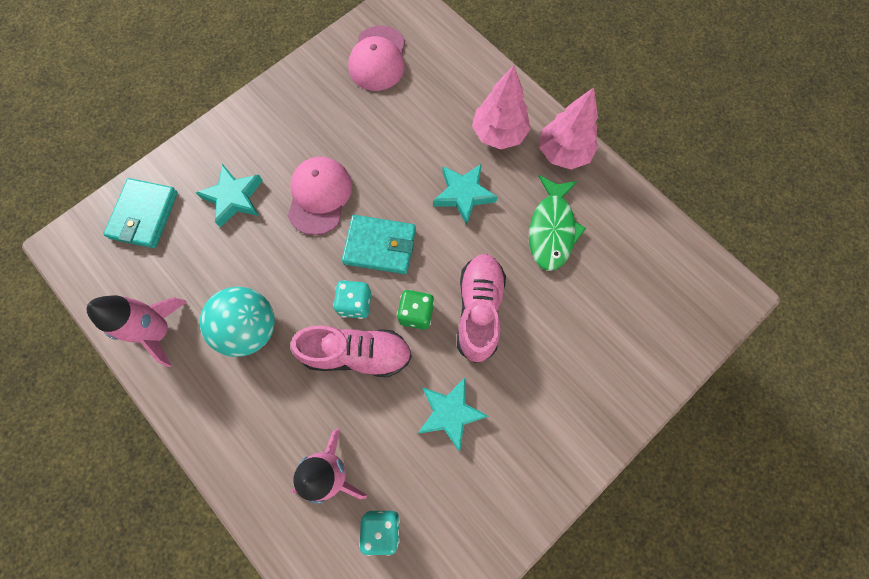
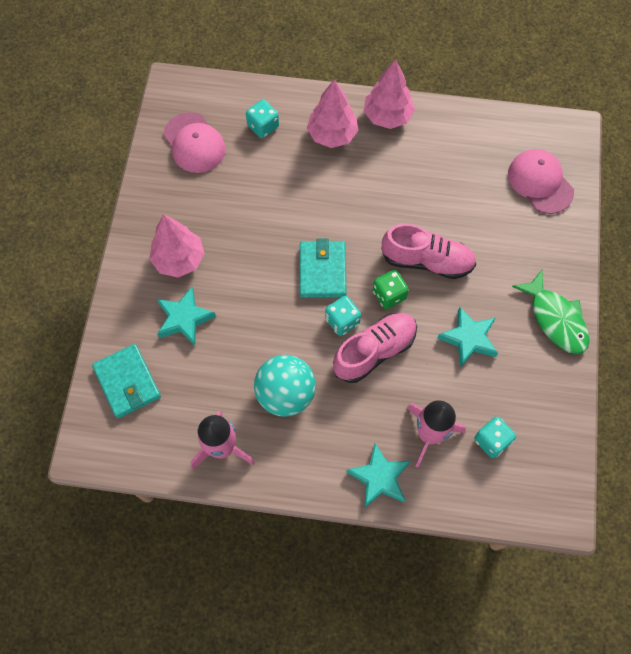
camera: 40 degrees left, 5 degrees down
(276, 146) = (179, 259): none -> pink tree
(319, 196) = (246, 270): pink cap -> pink cap (540, 182)
(380, 246) = (322, 271): turquoise wallet -> turquoise wallet turned 60 degrees counterclockwise
(446, 84) = (263, 126): none -> turquoise dice
(463, 195) = (347, 194): turquoise star -> turquoise star (379, 478)
(479, 310) = (427, 261): pink shoe -> pink shoe turned 135 degrees clockwise
(552, 229) = (426, 173): green fish -> green fish (555, 319)

